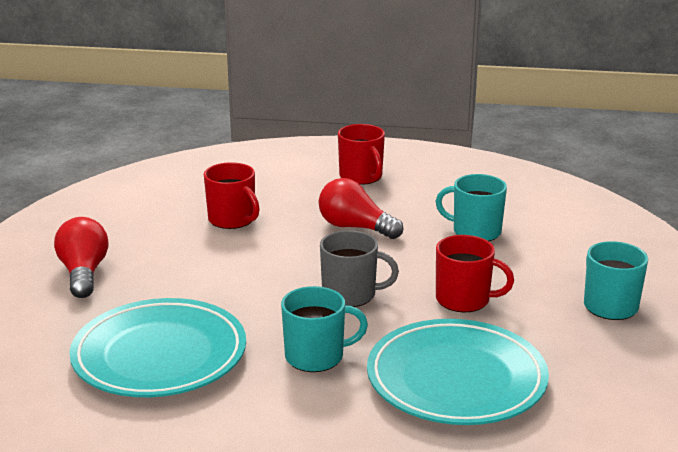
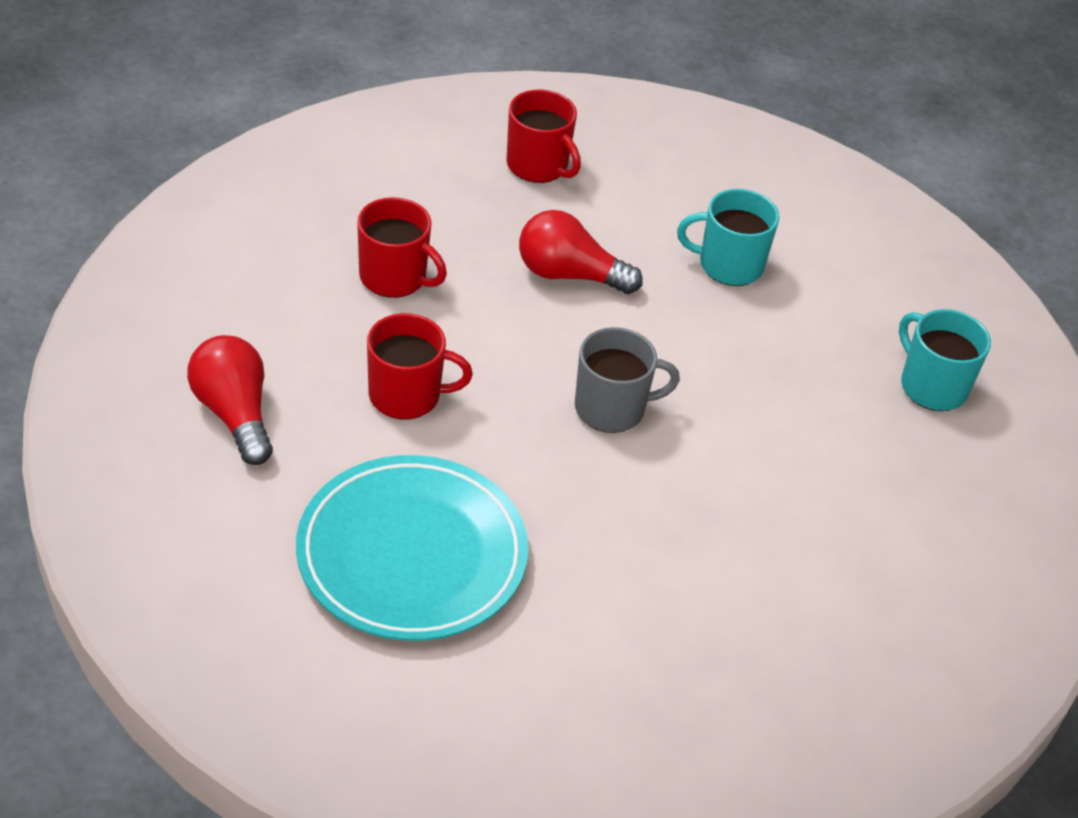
camera: 20 degrees left, 20 degrees up
(316, 356) = (611, 527): turquoise mug -> none
(456, 379) = (792, 541): turquoise plate -> none
(464, 300) = (756, 399): red mug -> red mug (406, 395)

